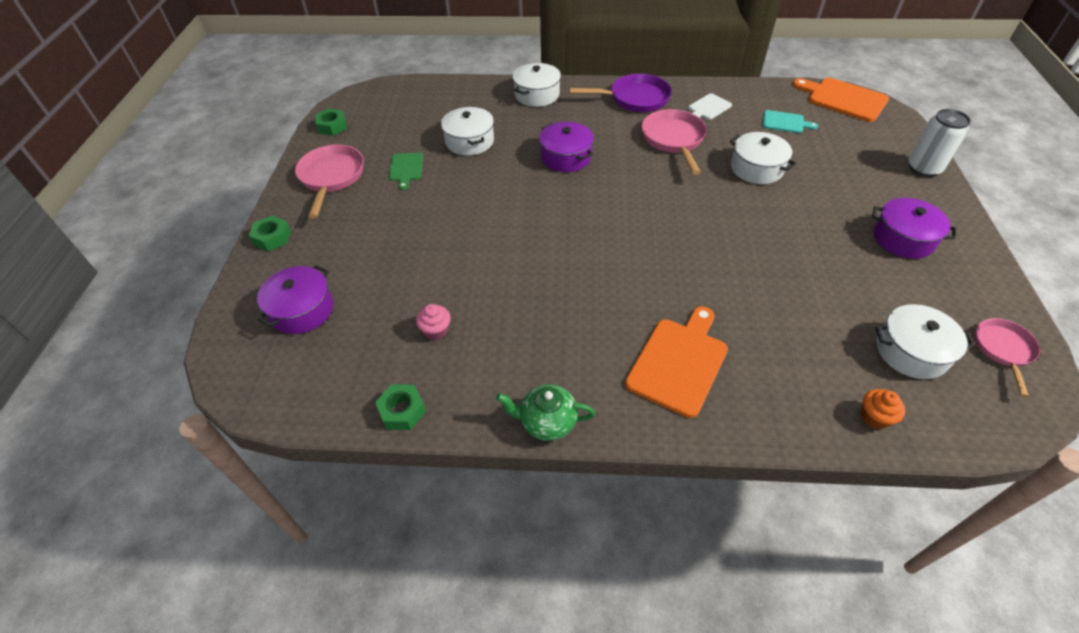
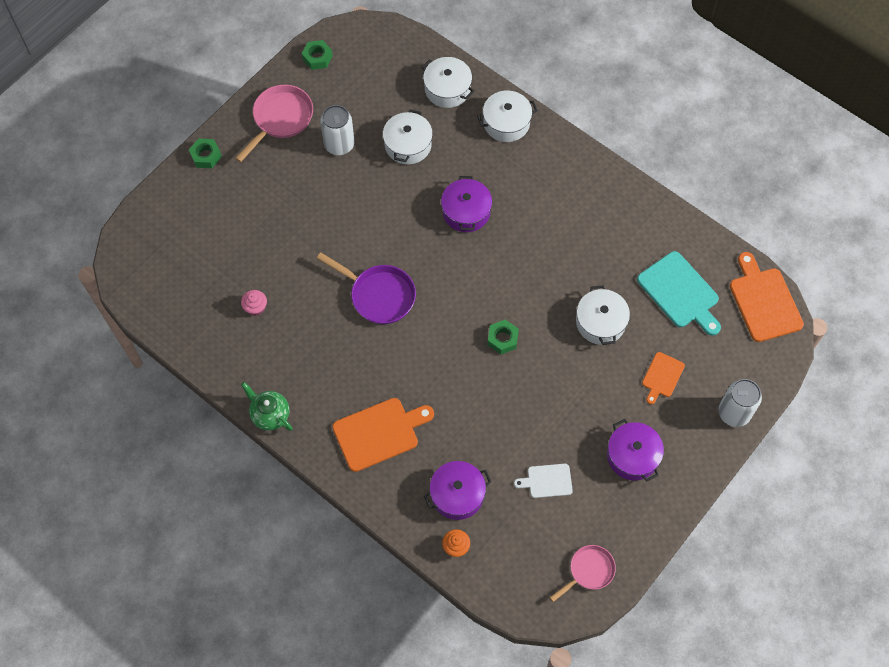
camera: 35 degrees right, 15 degrees up
(302, 310) = (188, 235): purple pot -> purple pot (457, 494)
(402, 411) = (198, 350): green nut -> green nut (502, 339)
(406, 168) = (339, 145): green cutting board -> white can
(635, 99) = (583, 182): purple pan -> purple pan (379, 295)
(673, 140) = (567, 249): pink pan -> none
(708, 108) = (634, 233): white cutting board -> white cutting board (547, 481)
(785, 122) = (680, 292): turquoise cutting board -> turquoise cutting board, size x1.77
(846, 175) = (662, 376): none -> orange cutting board
(911, 351) = (529, 529): white pot -> white pot (447, 89)

